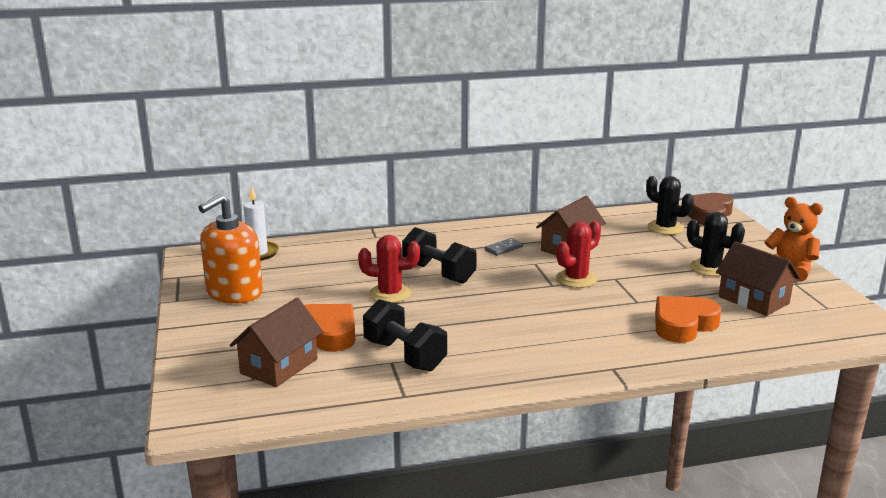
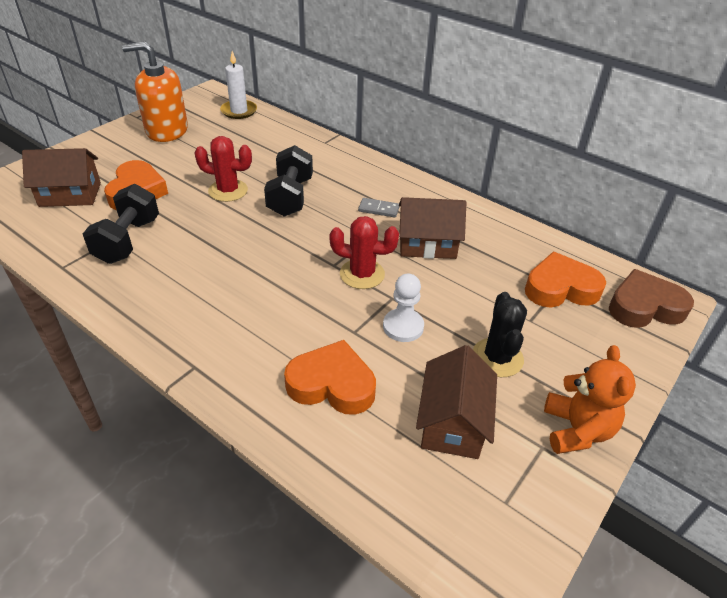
camera: 50 degrees right, 20 degrees up
(390, 294) = (228, 191): red cactus -> red cactus turned 45 degrees counterclockwise
(649, 284) = (403, 326): none -> white pawn
(665, 228) = (560, 288): black cactus -> orange heart

